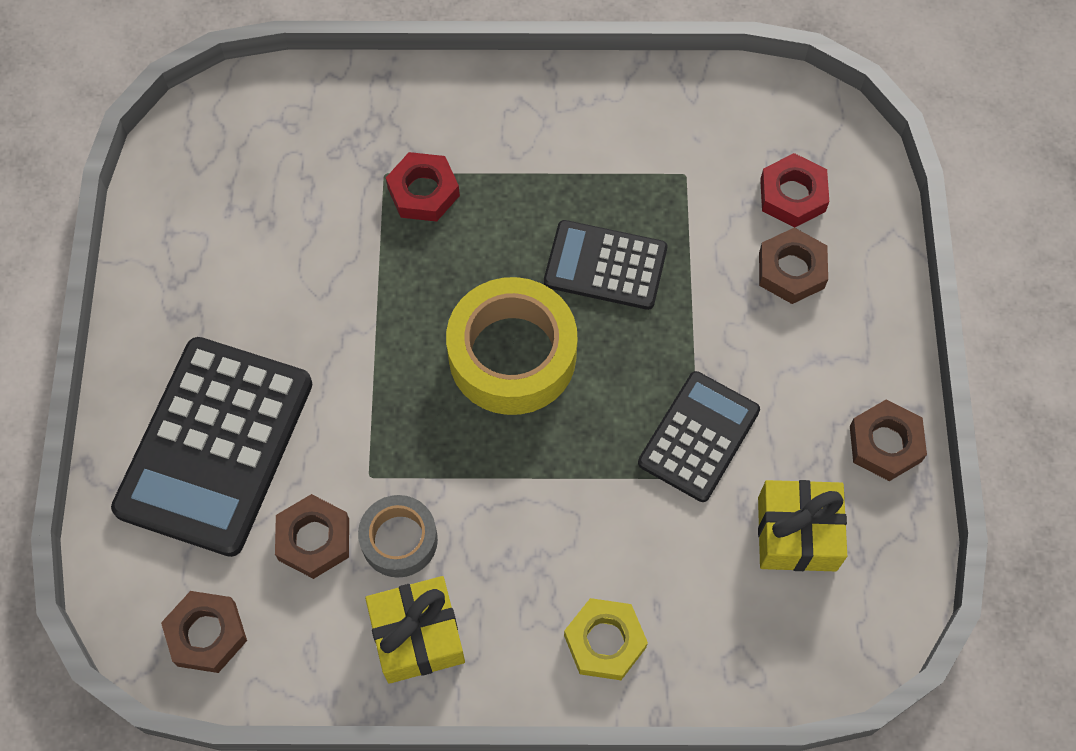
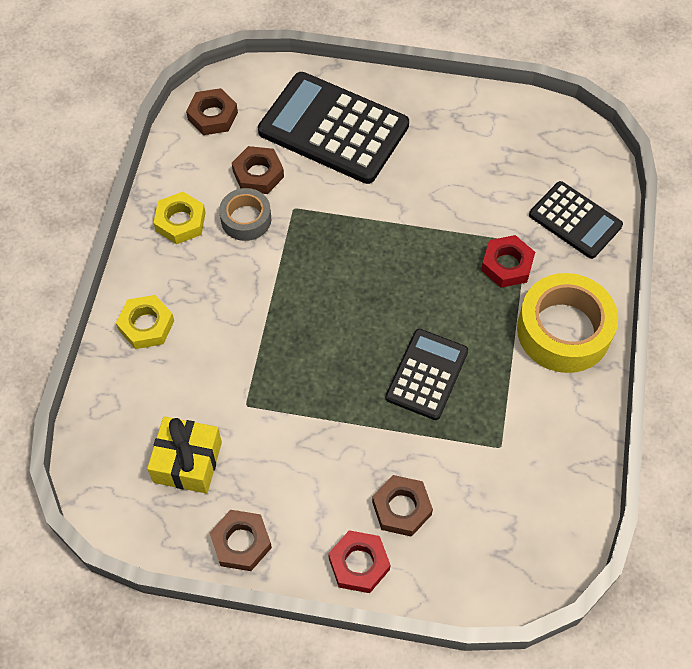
camera: 100 degrees right, 5 degrees down
(417, 636) = (180, 221): yellow gift -> yellow nut
(512, 355) = (365, 302): yellow tape -> yellow tape (563, 330)
(699, 437) = (276, 411): black calculator -> black calculator (575, 220)
(792, 195) = (470, 525): red nut -> red nut (359, 564)

